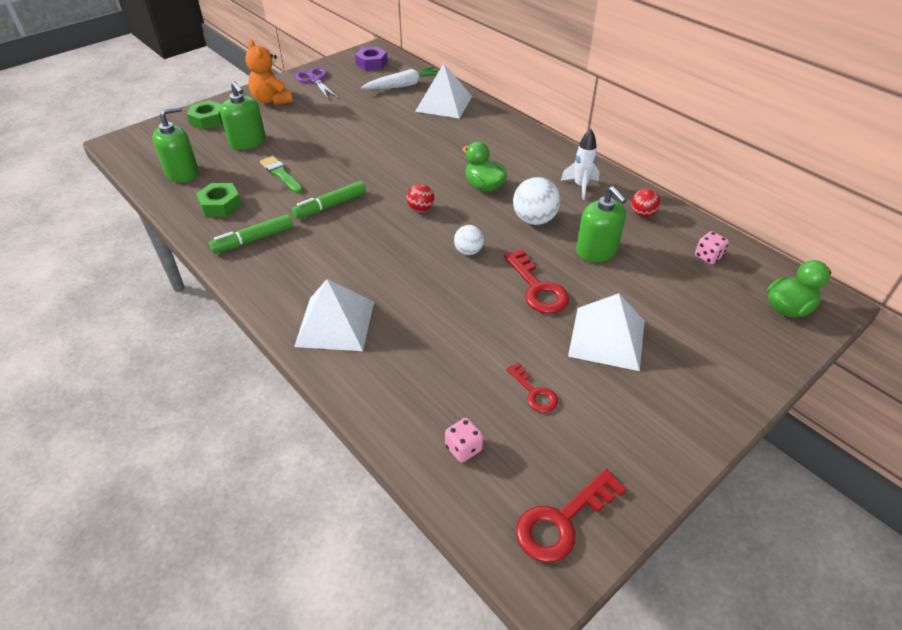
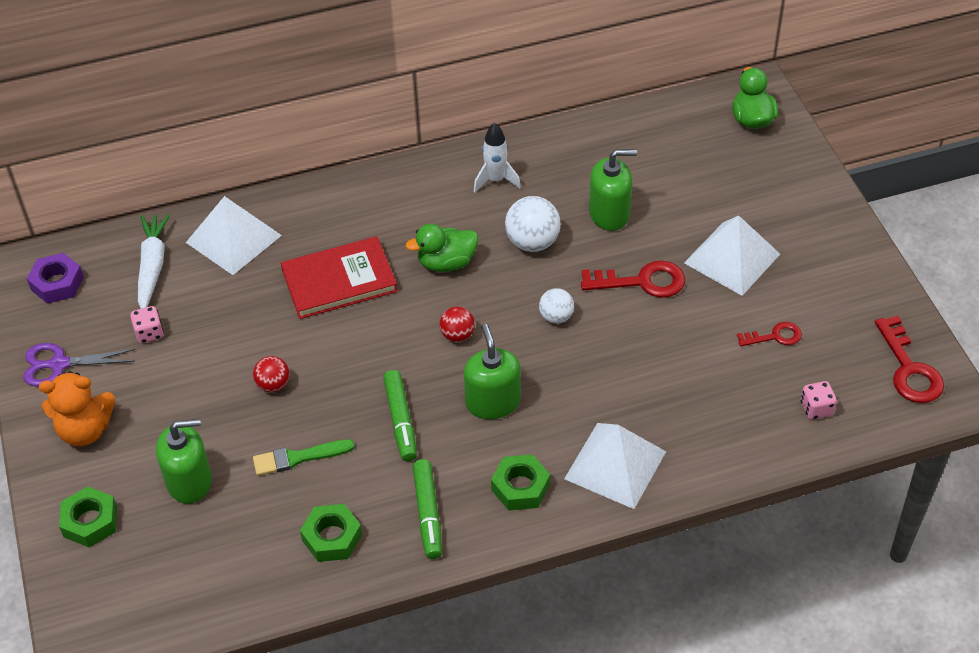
camera: 65 degrees left, 5 degrees up
(182, 173) = (224, 572): green soap dispenser -> green soap dispenser (493, 402)
(293, 277) = (520, 487): none -> green nut
(436, 149) = (339, 281): none -> red book
(642, 214) = (571, 152): red ball -> red ball (273, 385)
(708, 256) = (660, 136): pink dice -> pink dice (149, 333)

